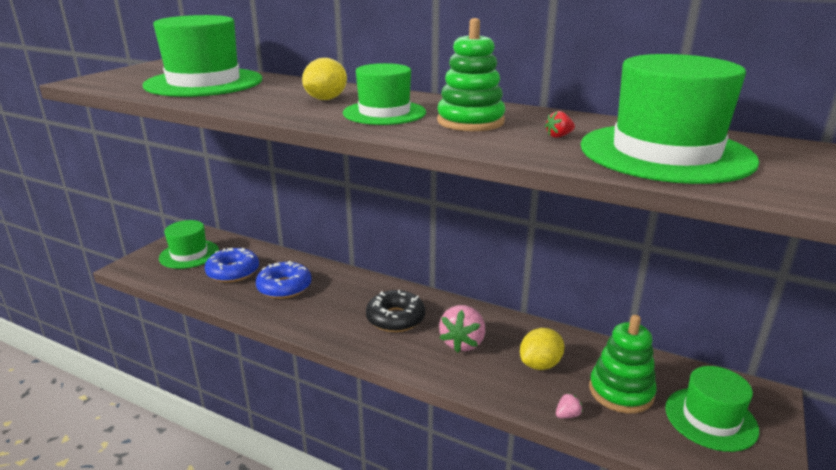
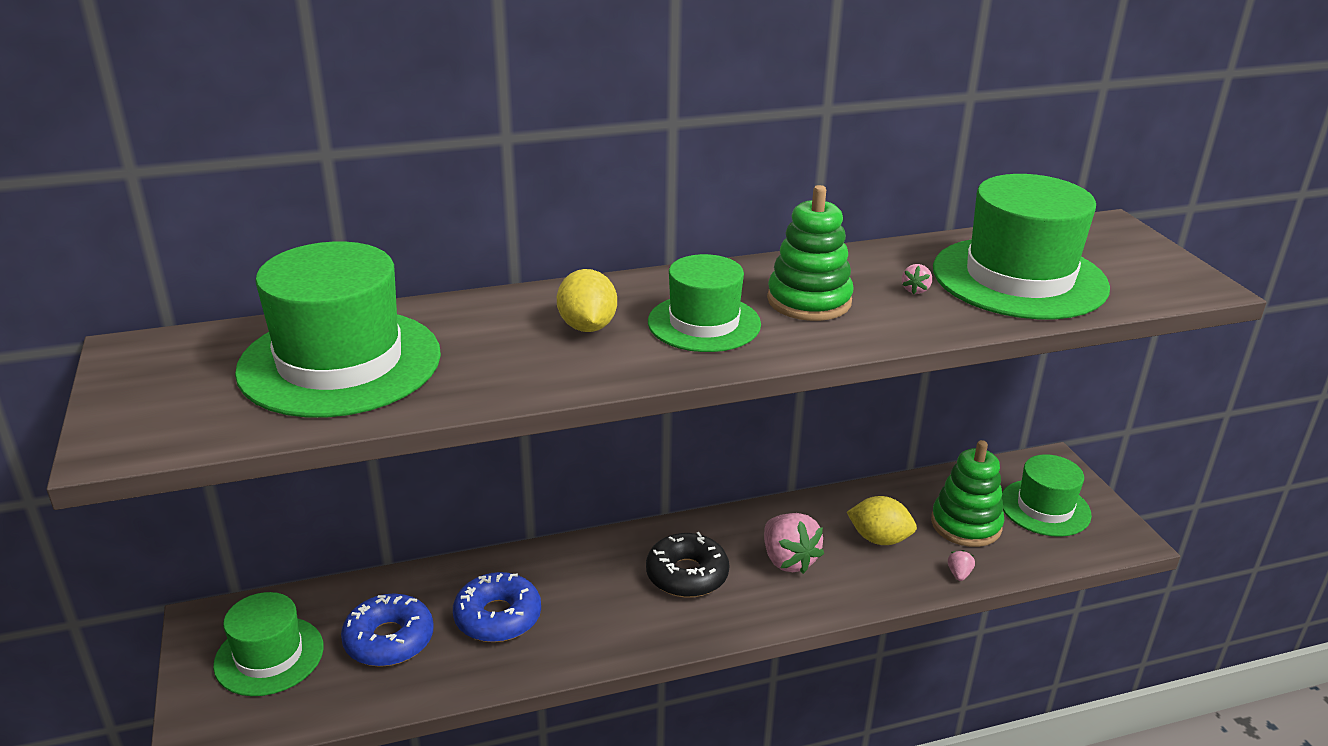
camera: 45 degrees left, 5 degrees up
(540, 364) = (879, 539): yellow lemon -> yellow lemon turned 75 degrees counterclockwise
(559, 136) = (915, 290): red strawberry -> pink strawberry

